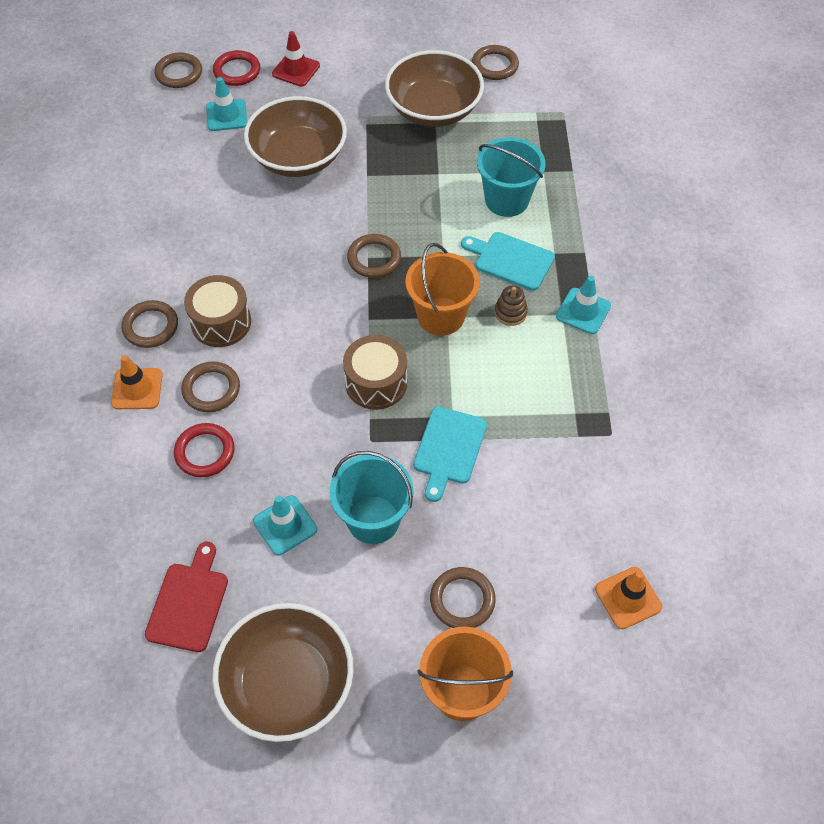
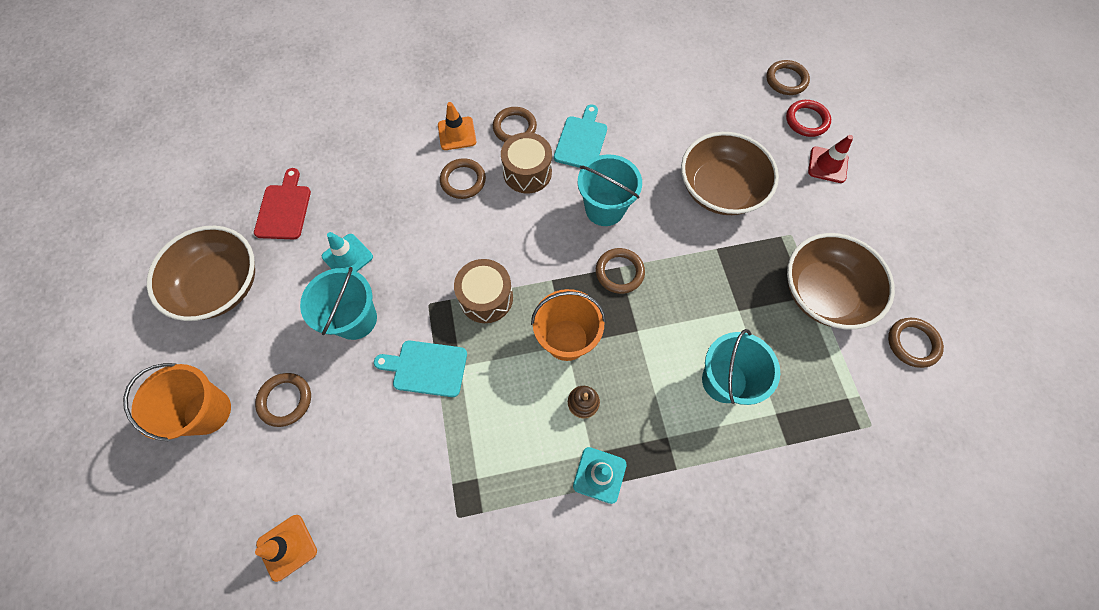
camera: 80 degrees right, 10 degrees up
(189, 602) = (284, 209): red cutting board -> red cutting board turned 90 degrees counterclockwise
(205, 452) = (406, 189): red ring -> none
(226, 115) = (750, 125): turquoise traffic cone -> none
(293, 258) = (604, 209): none -> turquoise bucket
(510, 260) = (647, 394): turquoise cutting board -> turquoise cutting board (581, 140)

